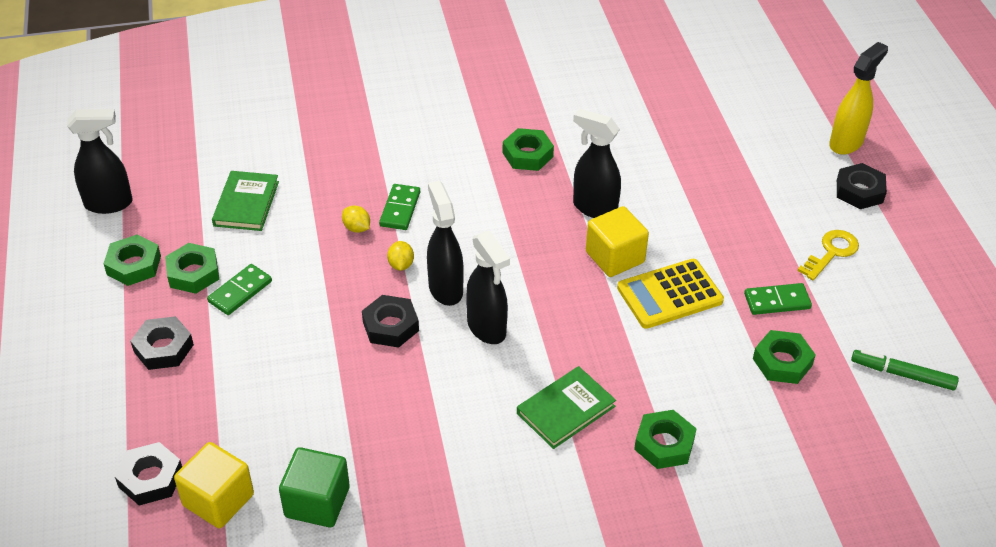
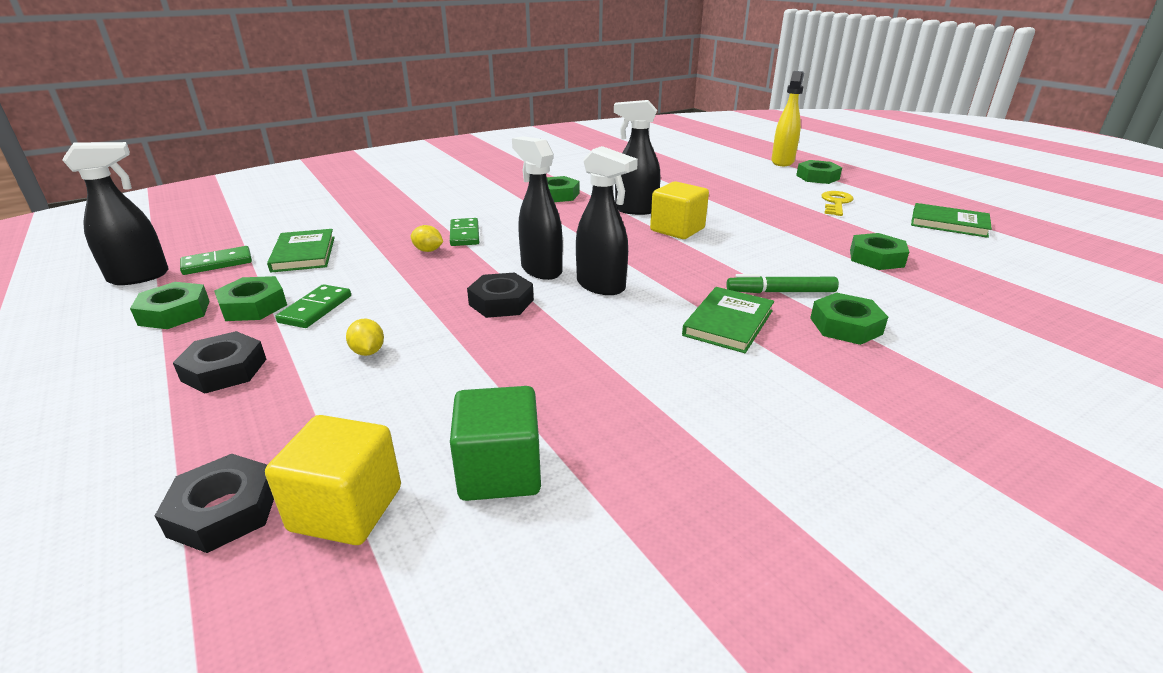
camera: 20 degrees left, 15 degrees down
(401, 265) = (486, 264): yellow lemon -> yellow lemon (368, 352)
(669, 294) = (743, 240): yellow calculator -> none
(777, 301) = (829, 230): green domino -> green domino (217, 263)
(859, 191) = (817, 177): black nut -> green nut
(902, 374) = (971, 248): green marker -> green marker (780, 292)
(924, 327) = (948, 223): none -> green book

